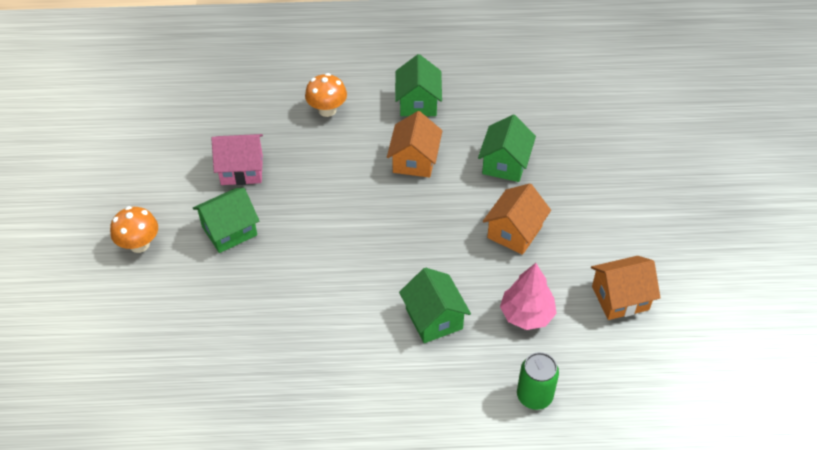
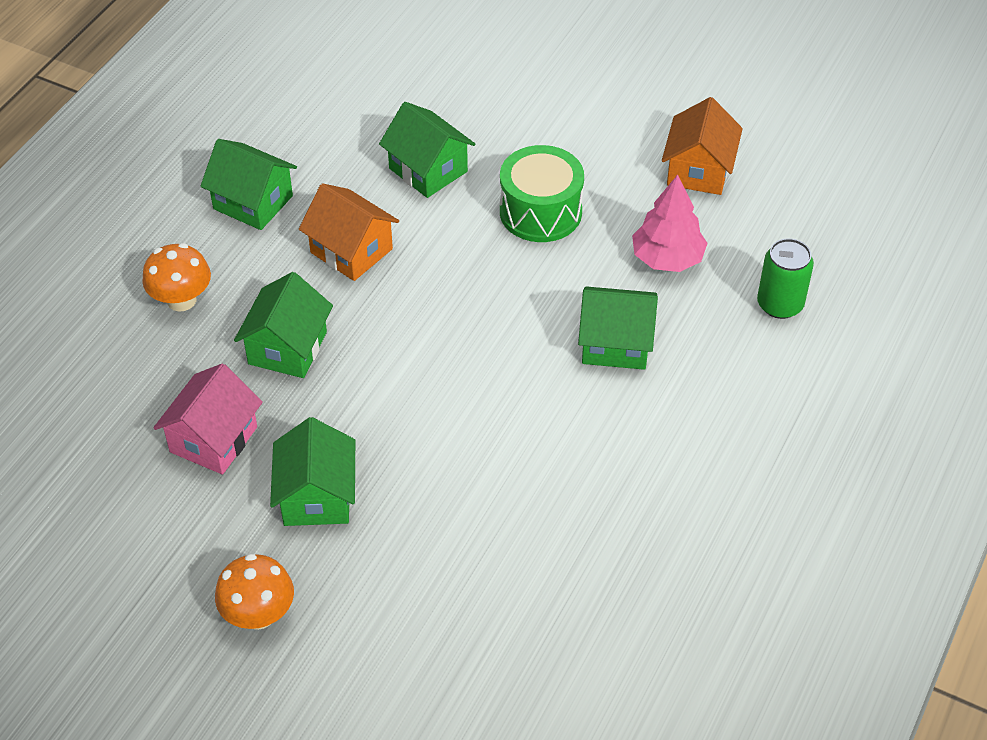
camera: 60 degrees left, 0 degrees up
(324, 168) = (287, 348): none -> green house
(514, 232) = (540, 212): orange house -> green drum

